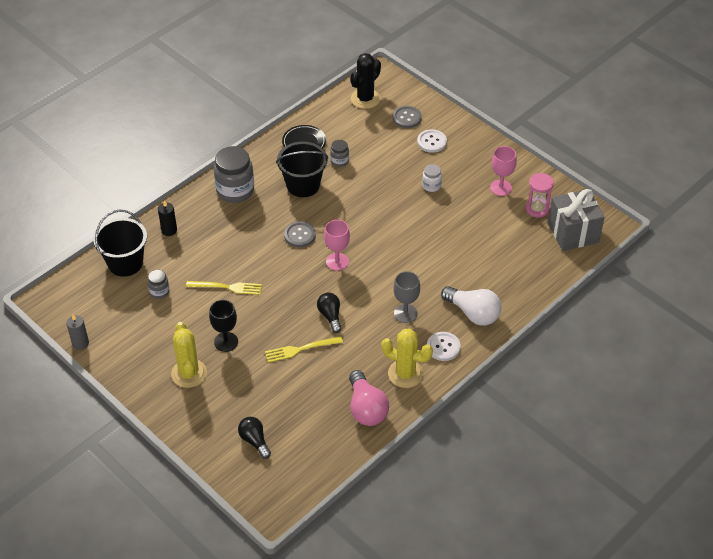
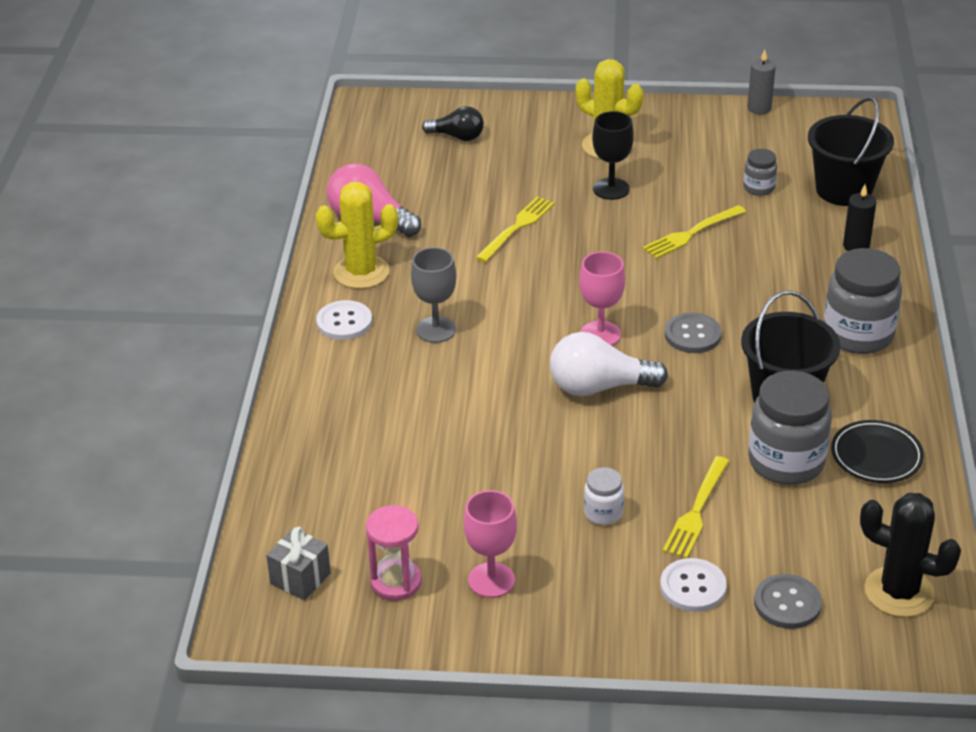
camera: 140 degrees right, 10 degrees down
(330, 316) = (527, 275): black light bulb -> none
(339, 161) = (786, 462): grey jar -> grey jar, size x2.01
(365, 99) = (899, 592): black cactus -> black cactus turned 60 degrees counterclockwise
(396, 165) = (696, 511): none -> yellow fork
(473, 313) = (345, 380): white light bulb -> white light bulb (599, 387)
(573, 233) = (300, 578): grey gift -> grey gift, size x0.53

